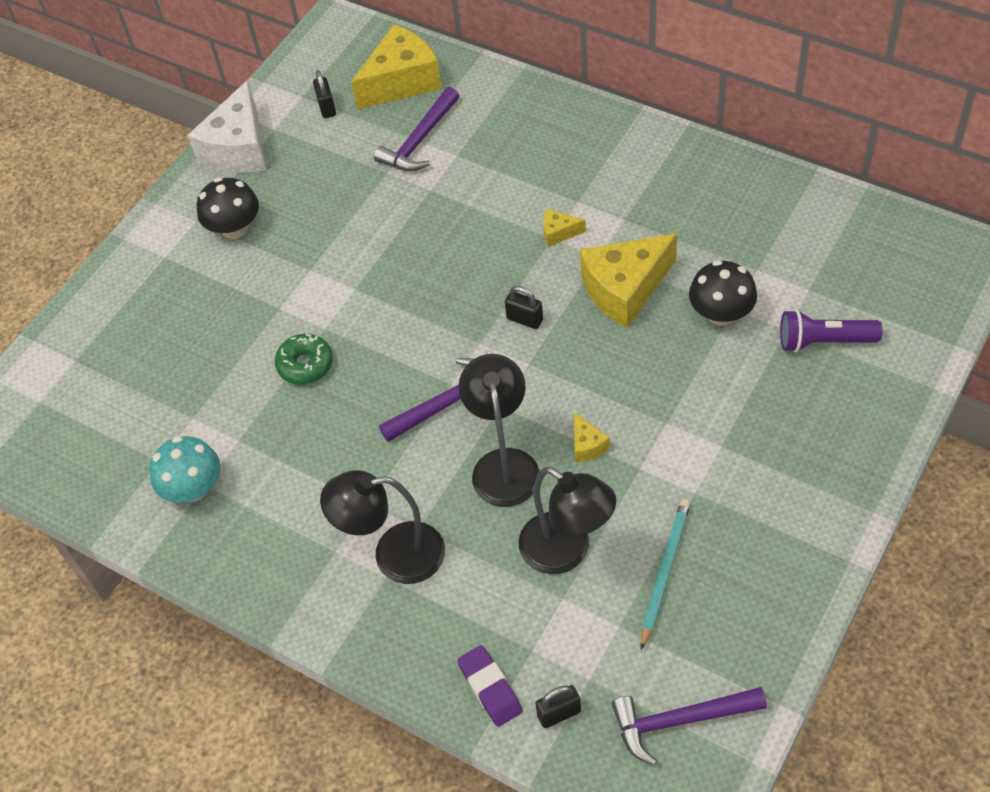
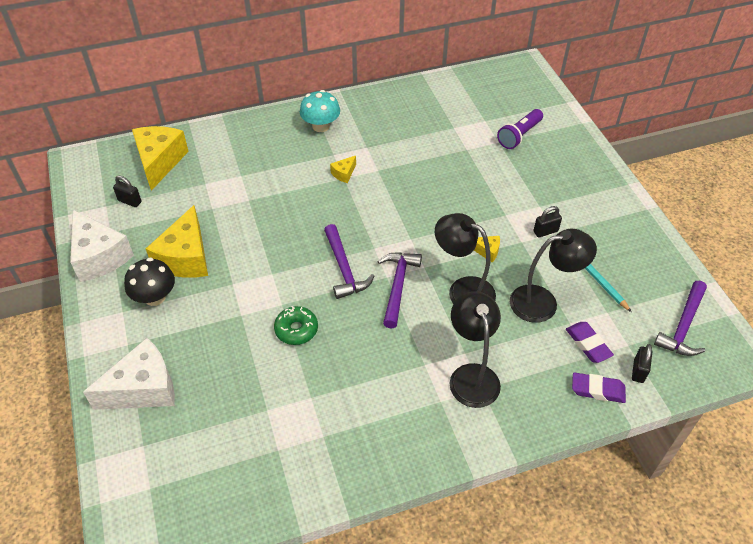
camera: 55 degrees left, 5 degrees down
(130, 310) = (143, 389): none -> white cheese
(193, 488) = (320, 443): turquoise mushroom -> turquoise mushroom (321, 126)
(394, 555) = (471, 375): black lamp -> black lamp turned 135 degrees clockwise
(419, 140) = (210, 182): purple hammer -> purple hammer (344, 268)
(524, 319) = (381, 221): black padlock -> black padlock (545, 231)
(548, 637) = (588, 344): none -> purple eraser
(625, 289) = (409, 175): yellow cheese -> yellow cheese (186, 257)
(721, 313) = (464, 155): black mushroom -> none

